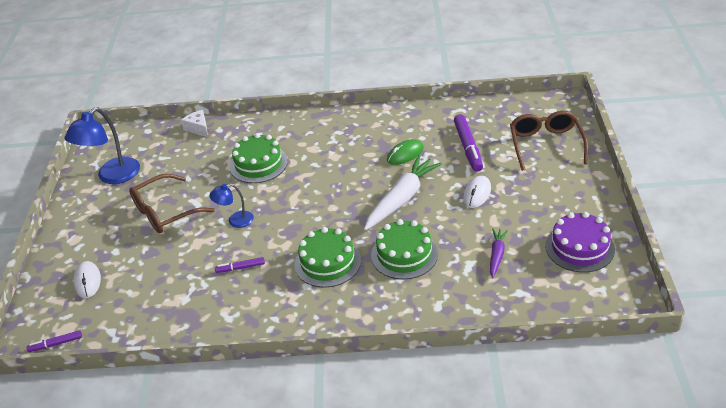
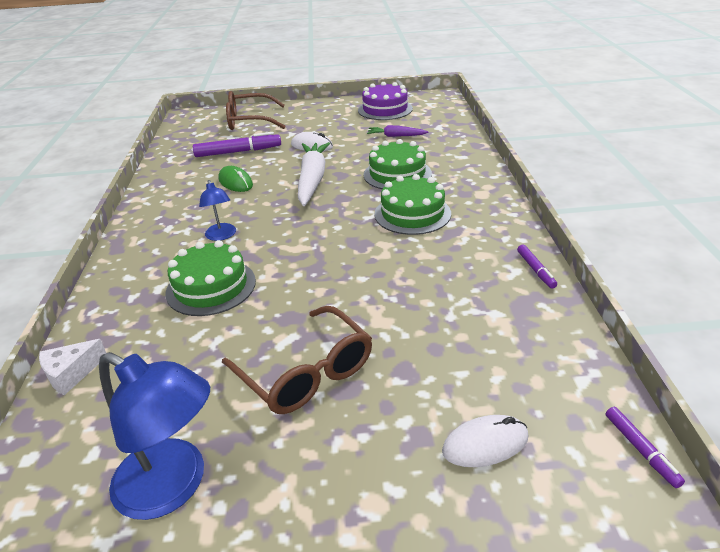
camera: 95 degrees left, 5 degrees down
(235, 221) = (336, 291): blue lamp -> blue lamp (221, 236)
(240, 268) = (428, 273): purple marker -> purple marker (535, 270)
(401, 199) = (312, 180): white carrot -> white carrot turned 60 degrees clockwise

